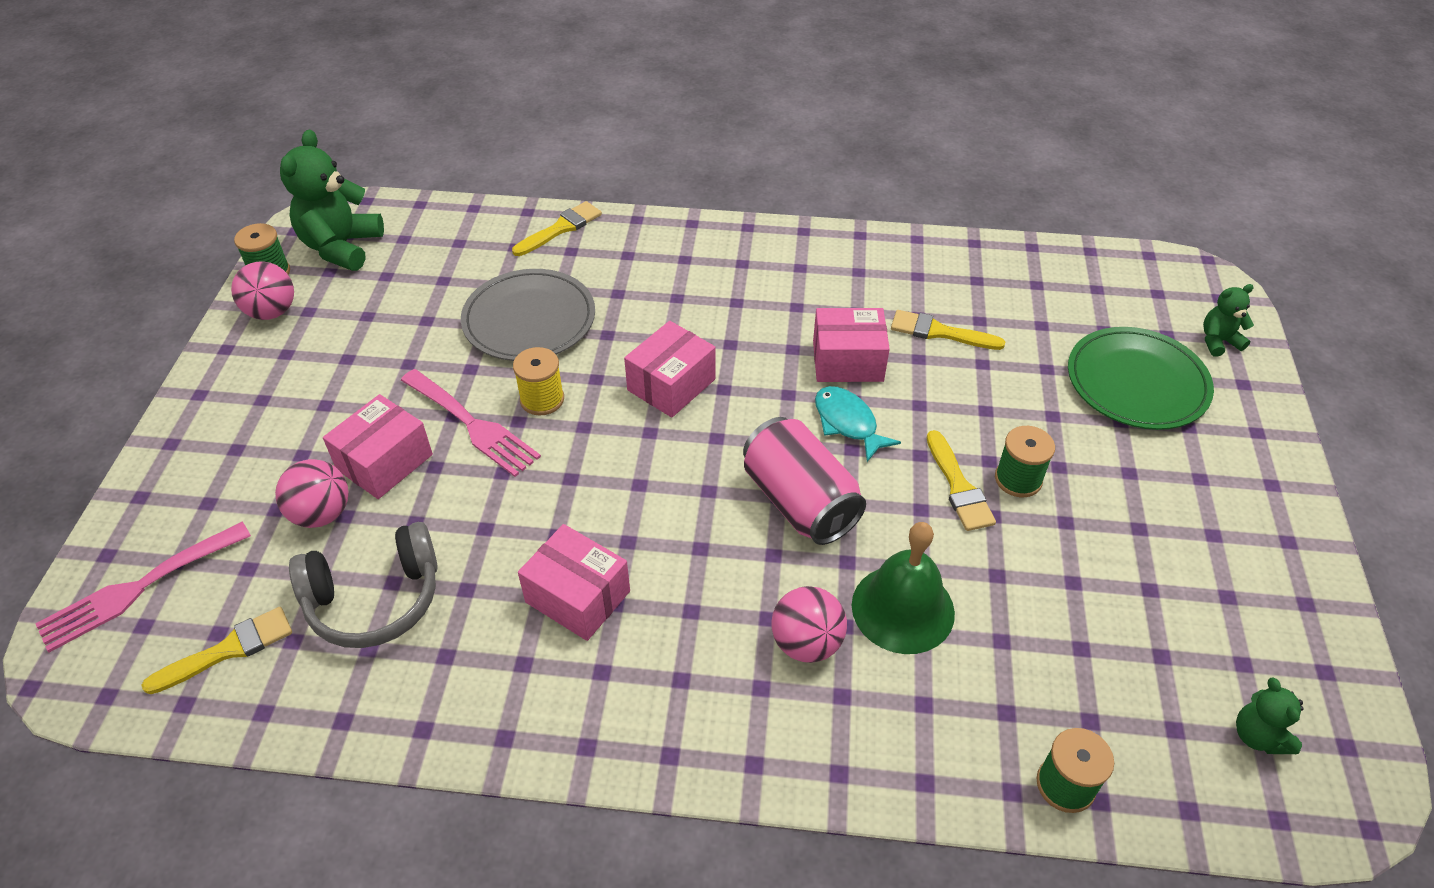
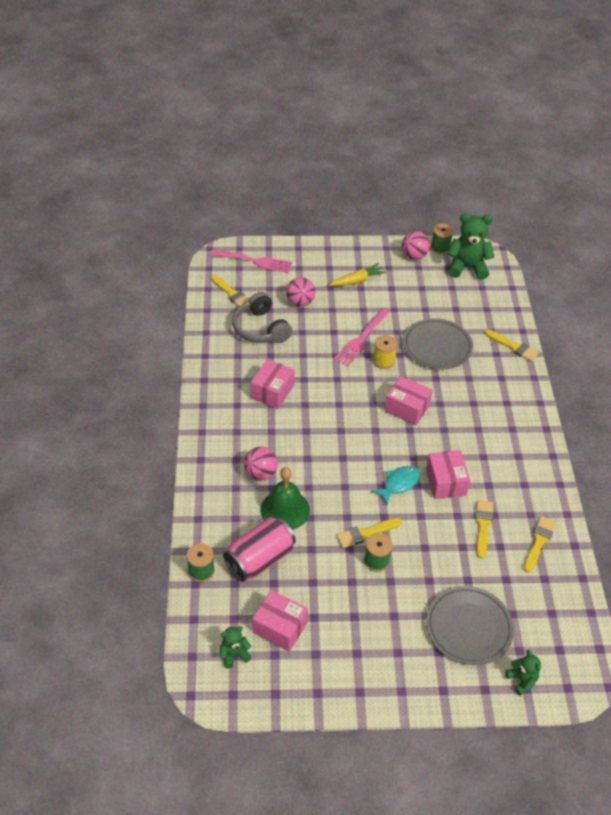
camera: 80 degrees right, 0 degrees up
(138, 588) = (254, 261): pink fork -> pink fork turned 150 degrees clockwise
(300, 407) = (357, 281): none -> yellow carrot
(384, 462) = (332, 315): pink box -> pink box (280, 627)
(800, 501) = (341, 466): pink can -> pink can (260, 559)
(969, 277) = (539, 541): none -> yellow brush
(1137, 382) = (469, 627): green plate -> grey plate

